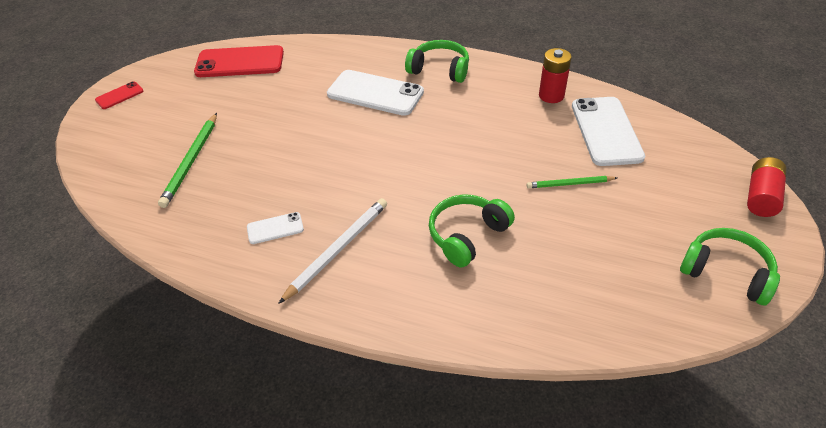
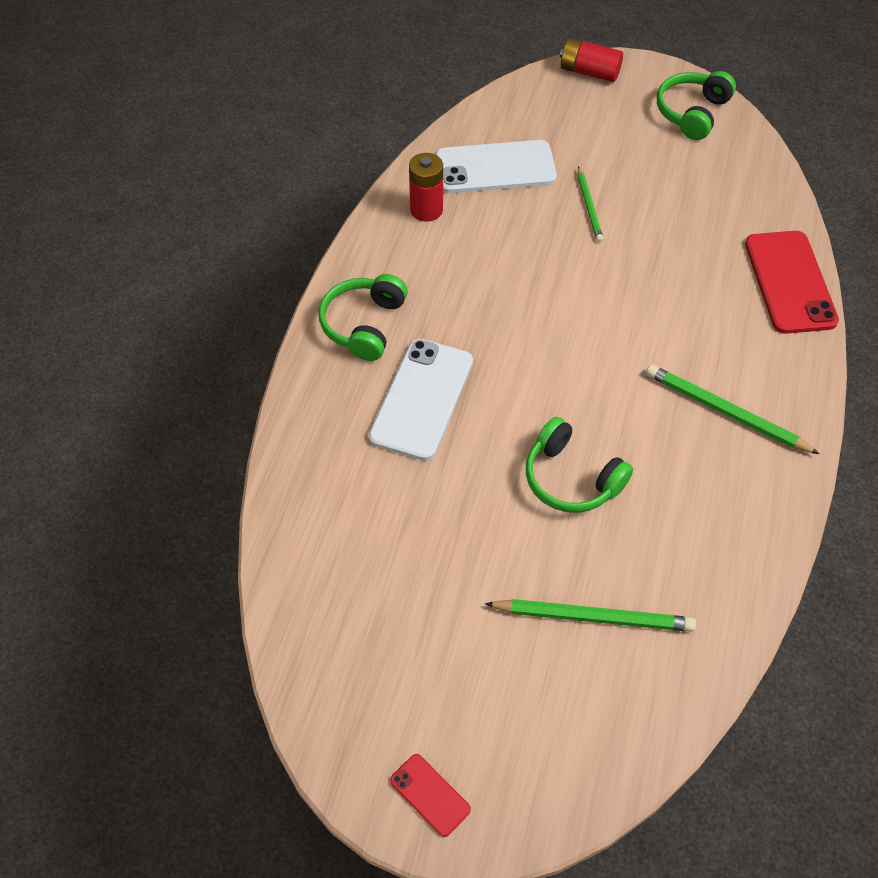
camera: 95 degrees left, 10 degrees up
(240, 62) = (331, 607): red phone -> red phone (789, 282)
(275, 228) = (704, 482): white phone -> none
(337, 250) = (725, 412): white pencil -> green pencil
(467, 235) = (681, 295): green headphones -> green headphones (571, 478)

